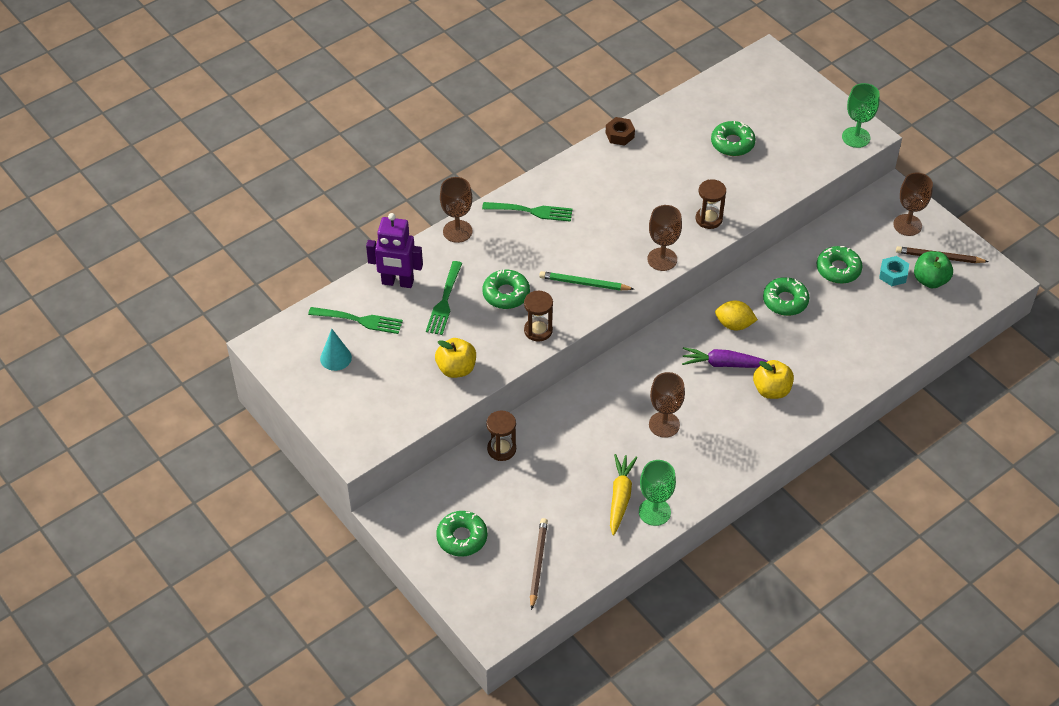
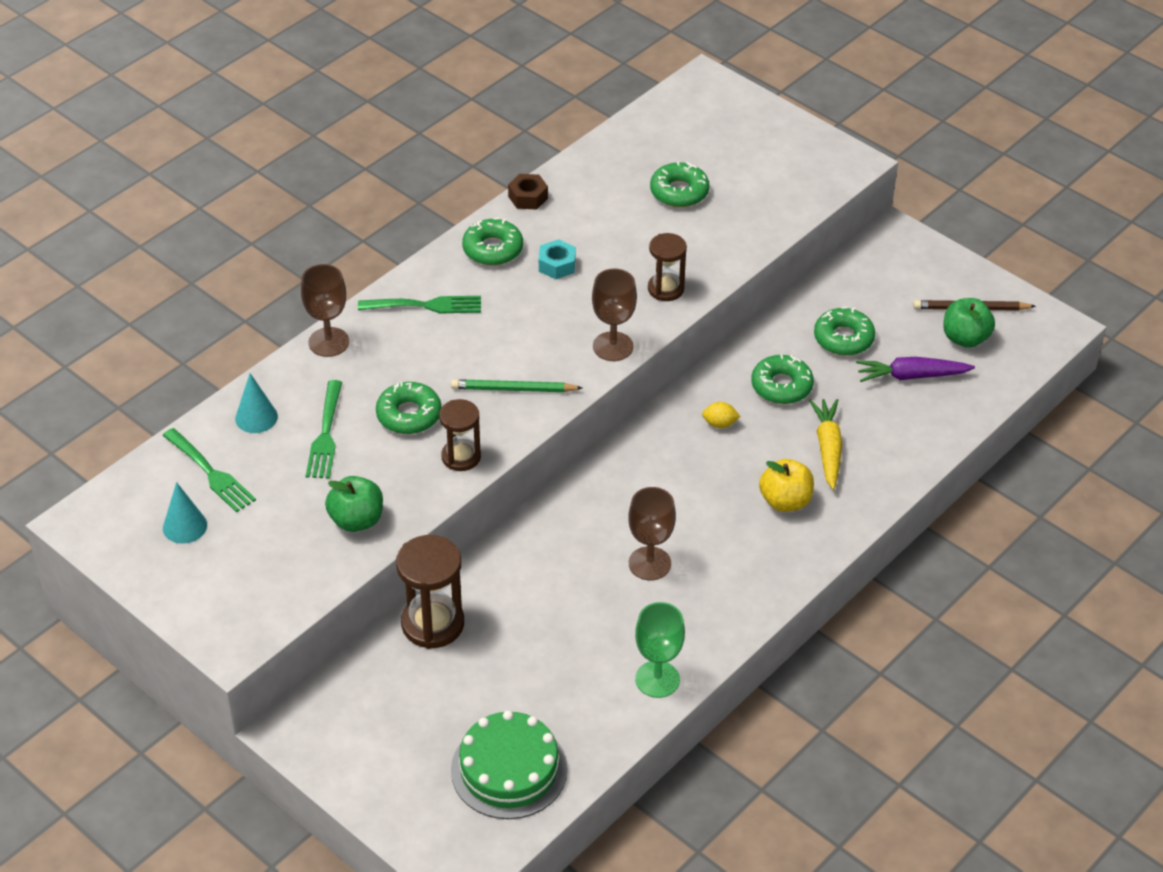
camera: 10 degrees left, 5 degrees down
(359, 320) = (210, 473): green fork -> green fork turned 45 degrees clockwise
(397, 282) = (256, 417): purple robot -> turquoise cone
(456, 369) = (356, 520): yellow apple -> green apple
(462, 537) = (397, 749): green donut -> green donut (493, 249)
(501, 449) = (433, 624): brown hourglass -> brown hourglass, size x1.56
(538, 563) = (509, 769): brown pencil -> green cake
(620, 497) = (607, 665): yellow carrot -> yellow carrot (828, 448)
(723, 364) = (715, 475): purple carrot -> purple carrot (911, 376)
(734, 324) = (720, 424): yellow lemon -> yellow lemon, size x0.66
(856, 137) = (838, 167): green goblet -> none
(893, 275) = (916, 337): turquoise nut -> turquoise nut (557, 265)
(907, 225) = (922, 273): brown goblet -> none

